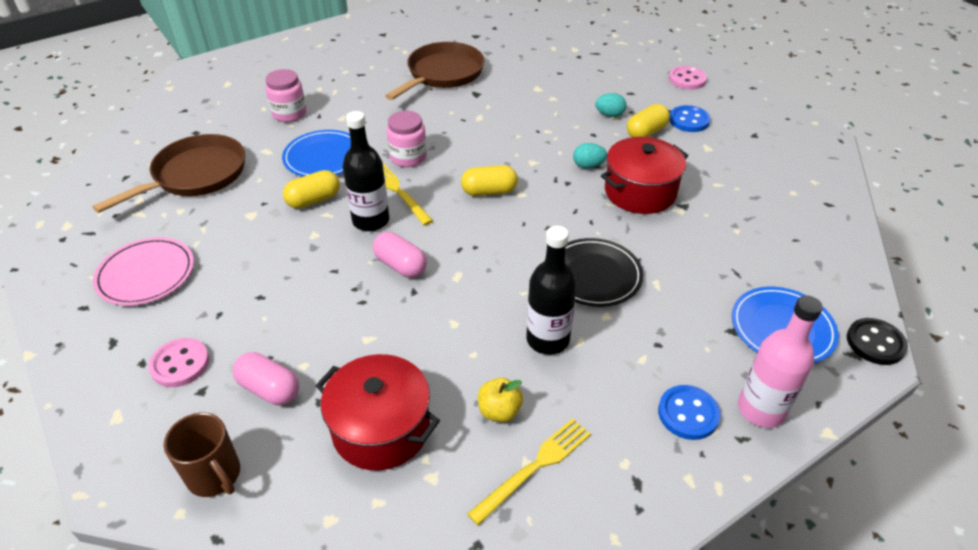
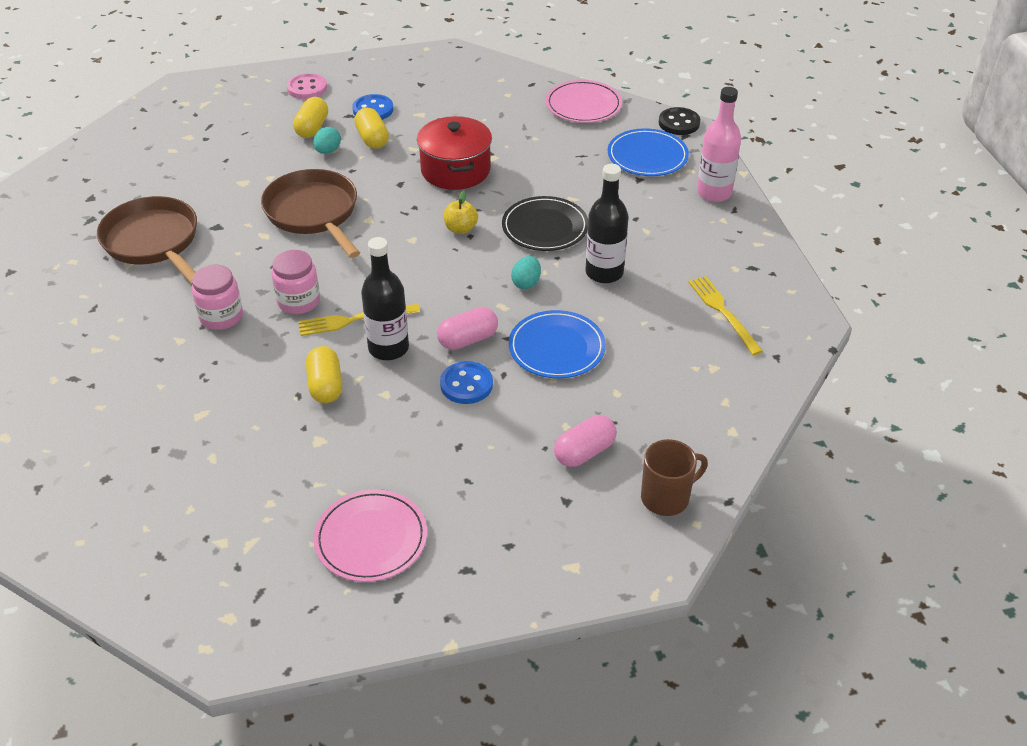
camera: 70 degrees left, 0 degrees up
(180, 364) = (524, 515): pink button -> none
(195, 176) = (206, 485): brown pan -> brown pan (314, 213)
(289, 113) = (133, 384): pink jar -> pink jar (221, 316)
(323, 157) = (250, 367): blue plate -> blue plate (556, 348)
(381, 428) = (656, 387): red pot -> none
(489, 191) = (395, 258): yellow capsule -> yellow capsule (312, 128)
(499, 411) = (665, 317): yellow apple -> yellow apple (460, 229)
(588, 166) = (398, 187): turquoise egg -> turquoise egg (526, 283)
(688, 414) = (705, 226): blue button -> blue button (466, 384)
(829, 252) = (583, 105): none -> pink plate

